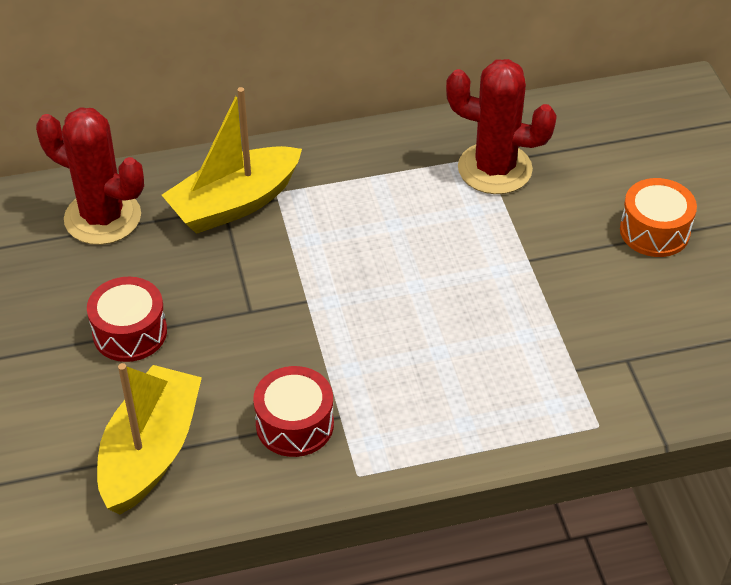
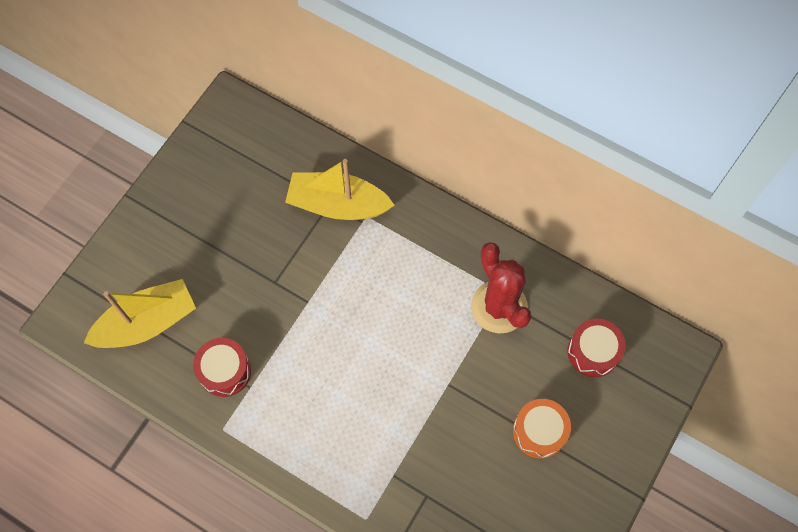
camera: 45 degrees right, 20 degrees up
(102, 217) = (265, 155): red cactus -> none
(130, 332) = (207, 242): red drum -> red drum (593, 352)

